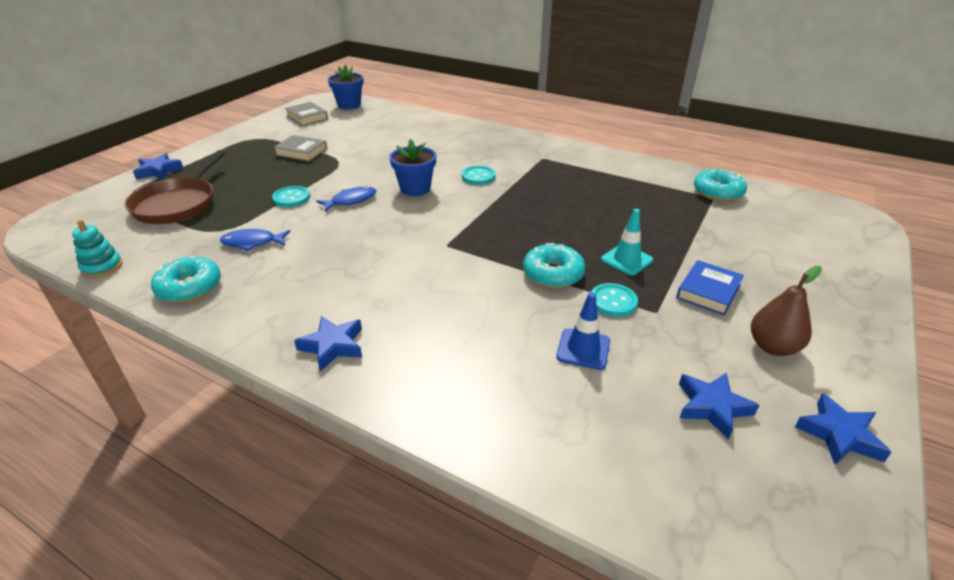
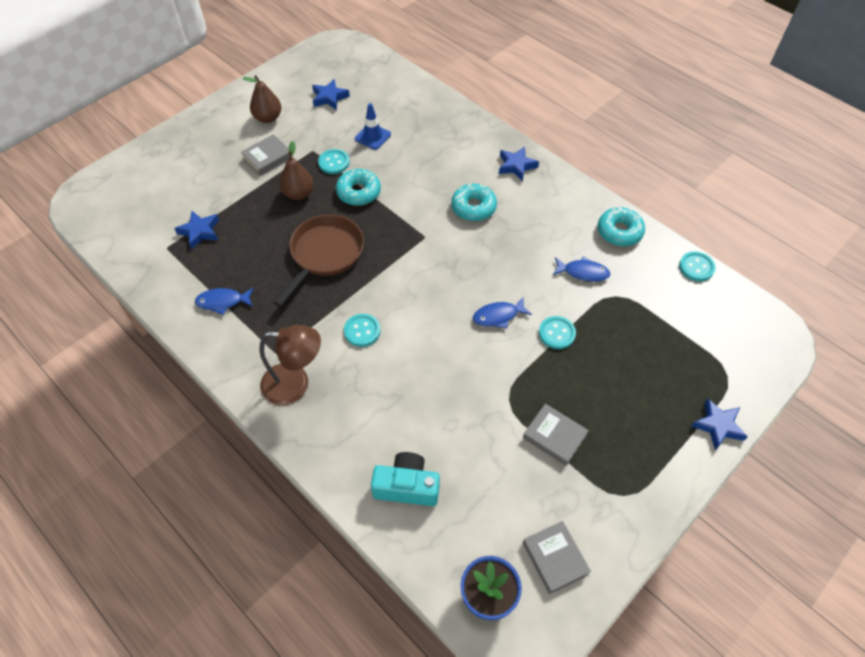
camera: 165 degrees left, 20 degrees up
(102, 267) = (696, 267): turquoise stacking toy -> turquoise button
(178, 204) = (669, 348): brown pan -> brown pan (324, 254)
(409, 125) = (407, 486): none -> turquoise camera
(415, 189) = (432, 323): blue flower pot -> none
(514, 148) = (295, 384): none -> brown lamp
(616, 175) = (223, 302): none -> blue fish
(626, 260) = (298, 194): turquoise traffic cone -> brown pear
(708, 291) = (267, 158): blue book -> grey book
(717, 192) = (154, 254): turquoise donut -> turquoise donut (473, 207)
(839, 435) = (284, 77): blue star -> blue star (200, 231)

